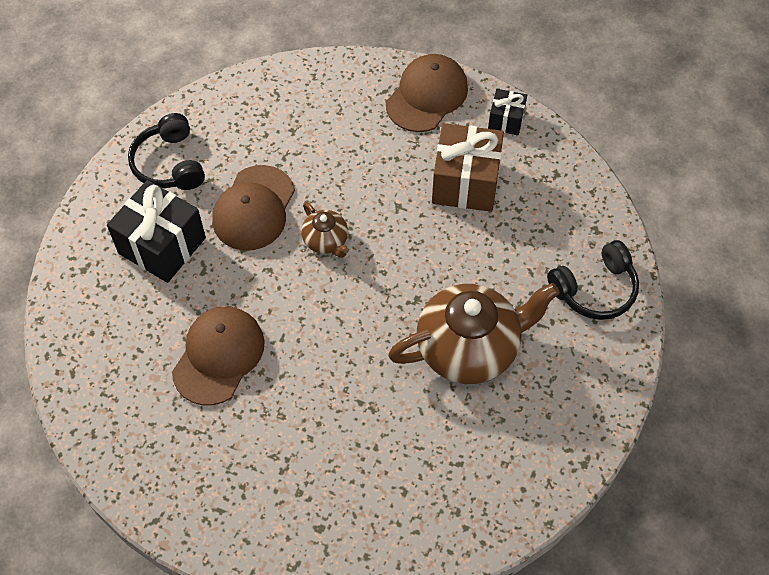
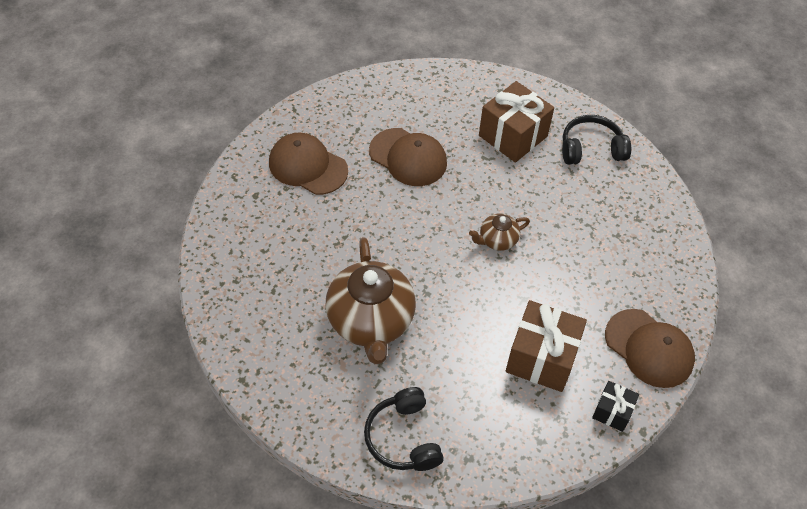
camera: 100 degrees right, 5 degrees down
(162, 245) = (513, 136): black gift -> brown gift
(254, 208) = (538, 197): brown cap -> brown cap (308, 166)

